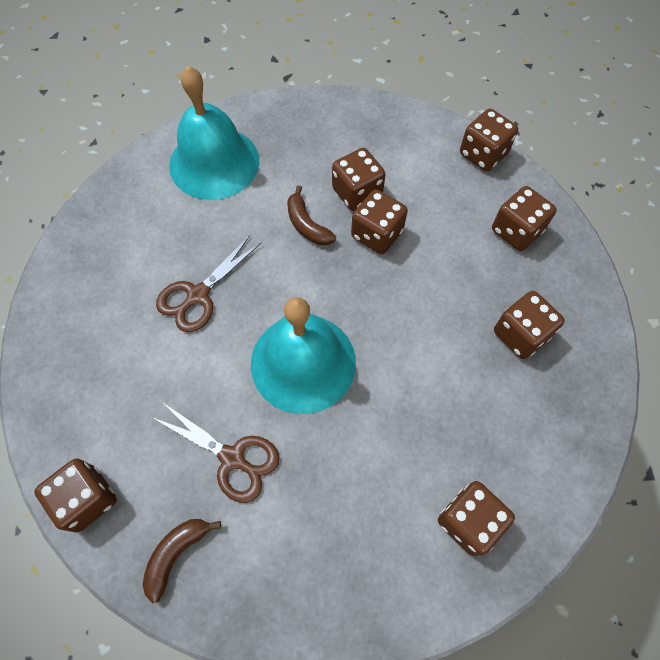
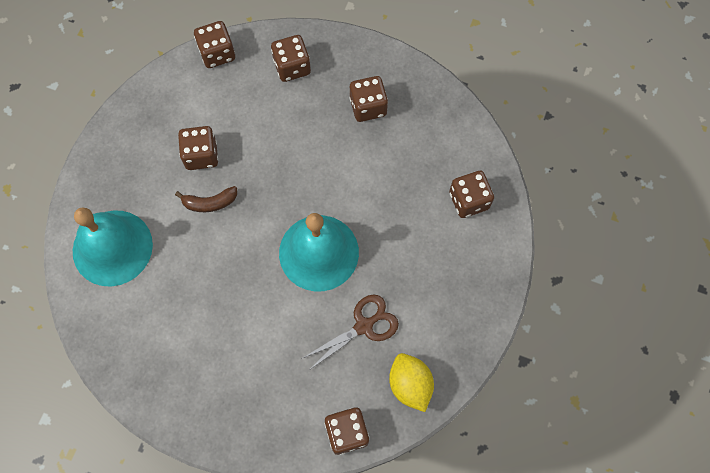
camera: 65 degrees left, 5 degrees up
(176, 554) = (410, 385): brown banana -> yellow lemon
(198, 295) = (228, 304): brown scissors -> none
(377, 234) = (244, 158): brown dice -> none

